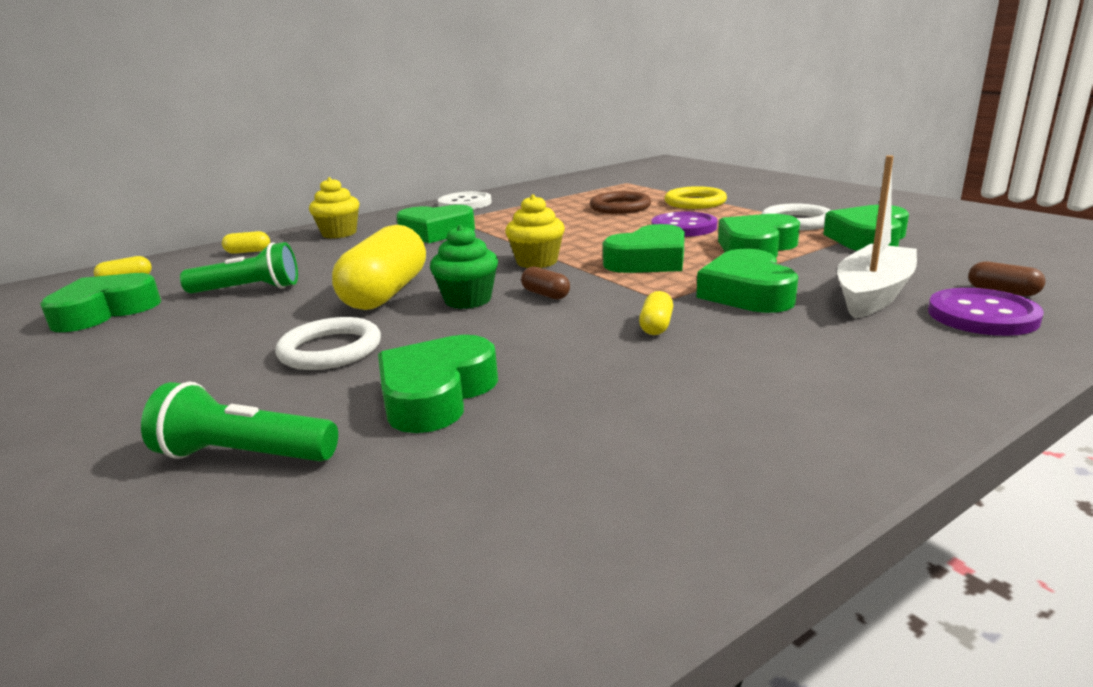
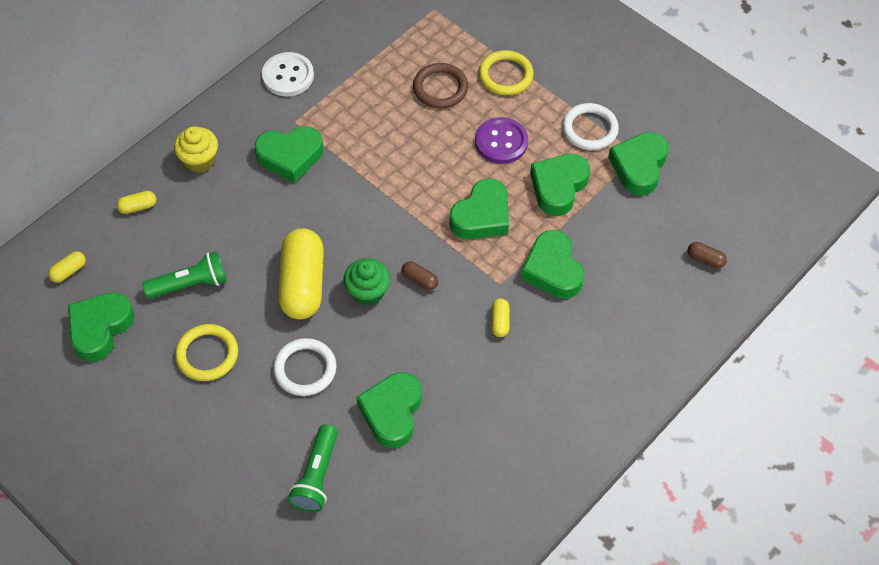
camera: 15 degrees left, 35 degrees up
(209, 333) = (207, 354): none -> yellow ring
(244, 455) = (316, 476): green flashlight -> green flashlight turned 75 degrees counterclockwise
(537, 262) = (398, 221): yellow cupcake -> none
(873, 294) = (629, 268): white boat -> none
(982, 315) = (685, 294): purple button -> none

